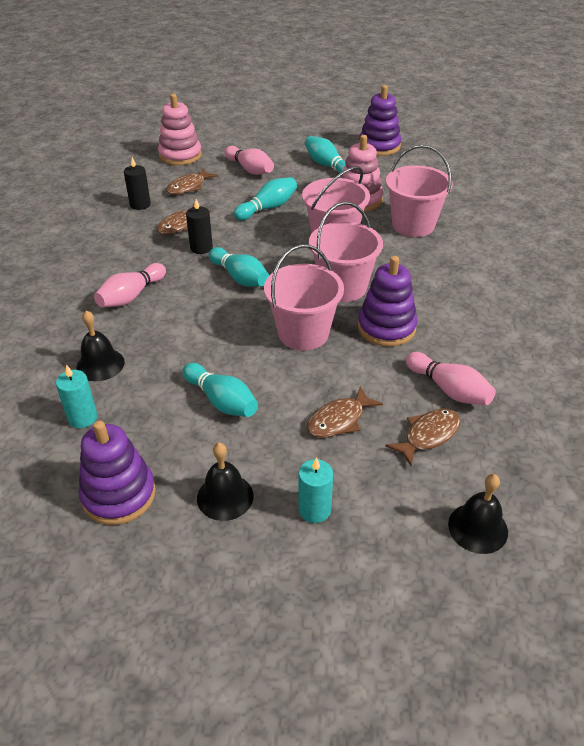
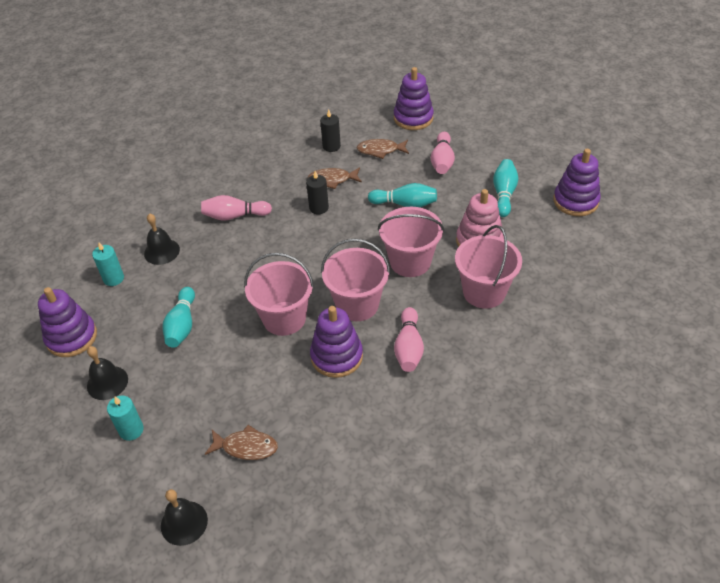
camera: 50 degrees right, 5 degrees up
(180, 155) = (413, 118): pink stacking toy -> purple stacking toy
(240, 278) = (308, 248): turquoise bowling pin -> none
(339, 420) = (218, 392): brown fish -> none
(449, 389) = (304, 431): pink bowling pin -> pink bowling pin (408, 348)

